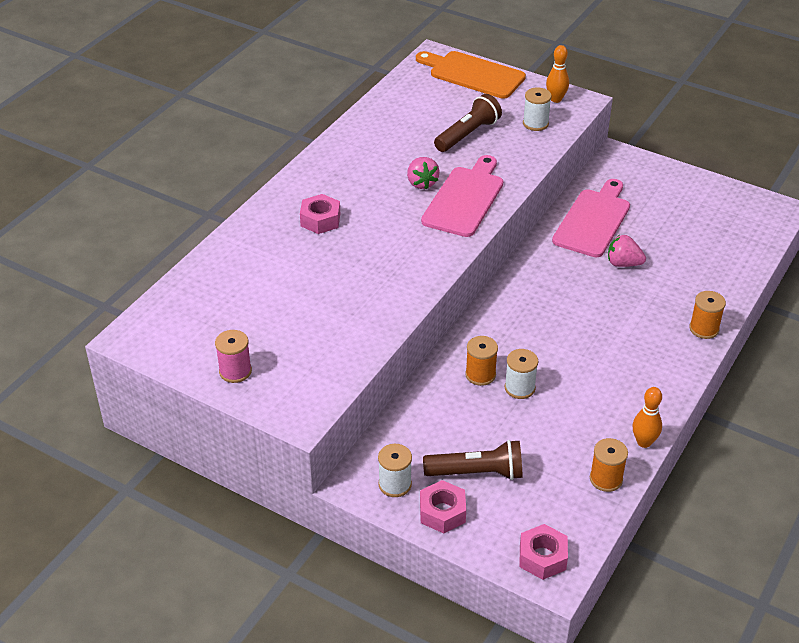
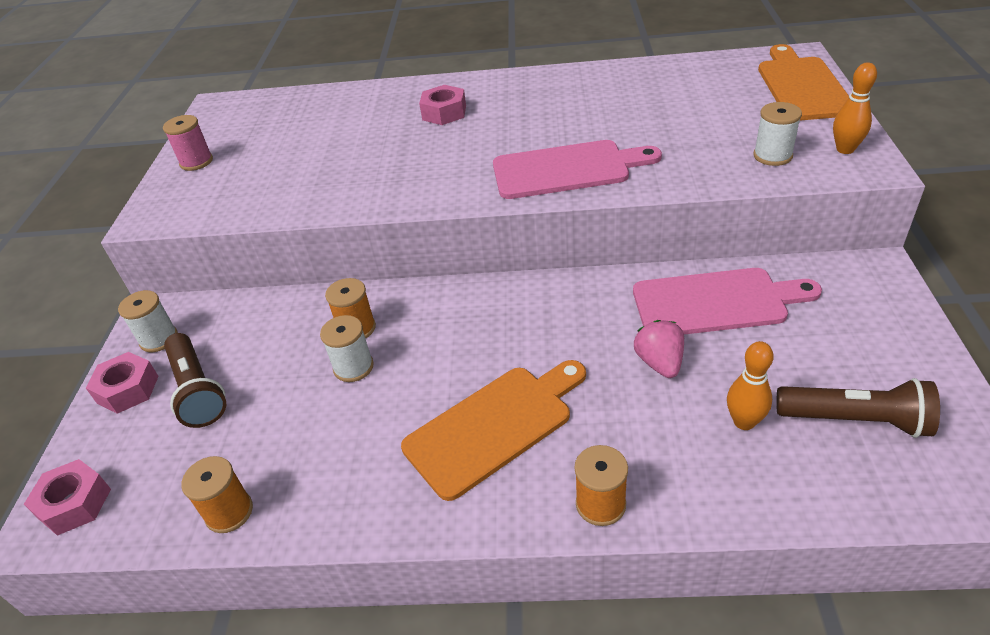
camera: 65 degrees right, 0 degrees up
(421, 183) = (564, 136): pink strawberry -> none
(468, 134) = (686, 126): brown flashlight -> brown flashlight (855, 420)
(621, 345) = (494, 426): none -> orange cutting board
(644, 442) = (316, 526): orange bowling pin -> orange bowling pin (744, 422)

